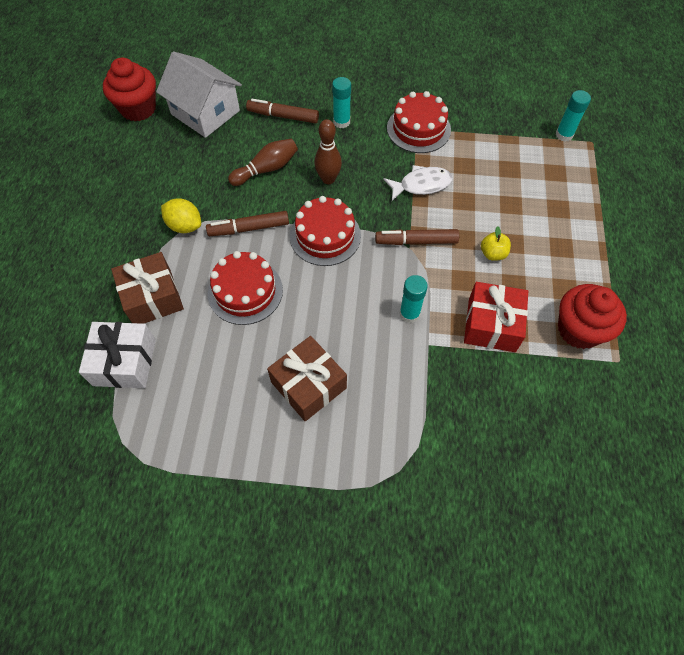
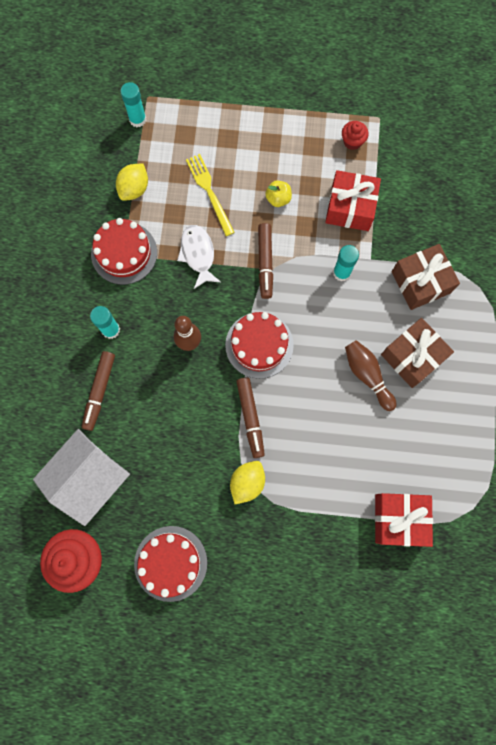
camera: 90 degrees left, 15 degrees up
(125, 362) = (399, 519): white gift -> red gift
(152, 297) = (331, 503): brown gift -> brown gift (421, 282)
(245, 291) = (322, 416): red cake -> red cake (170, 563)
(266, 169) = (175, 405): brown bowling pin -> brown bowling pin (367, 375)
(487, 134) = (134, 189): none -> yellow lemon
(492, 193) = (209, 192): none -> yellow fork
(579, 329) = (352, 141): red cupcake -> red cupcake, size x0.52

